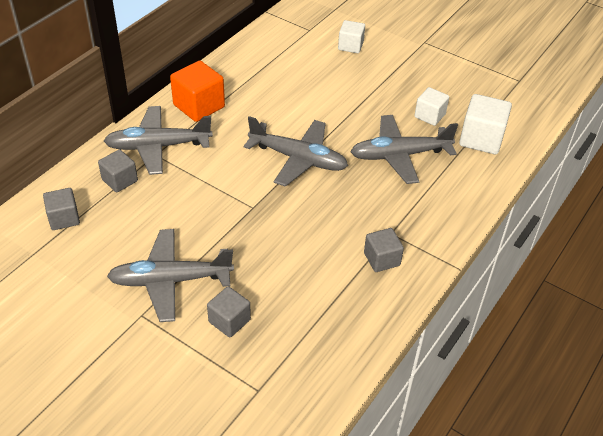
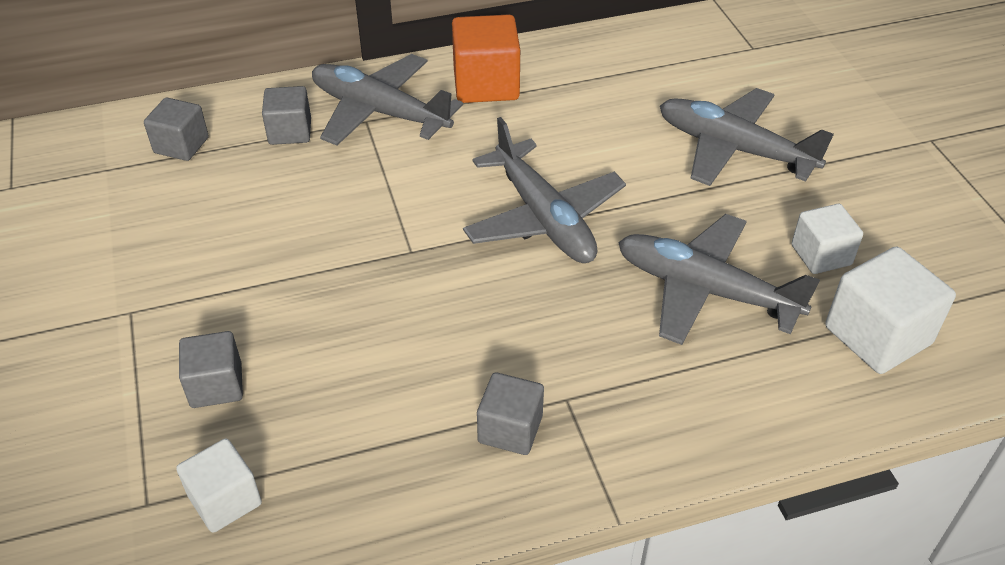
camera: 40 degrees right, 0 degrees up
(170, 280) = (207, 288): grey plane -> grey plane (733, 149)
(350, 46) = (795, 95): white cube -> white cube (225, 500)

